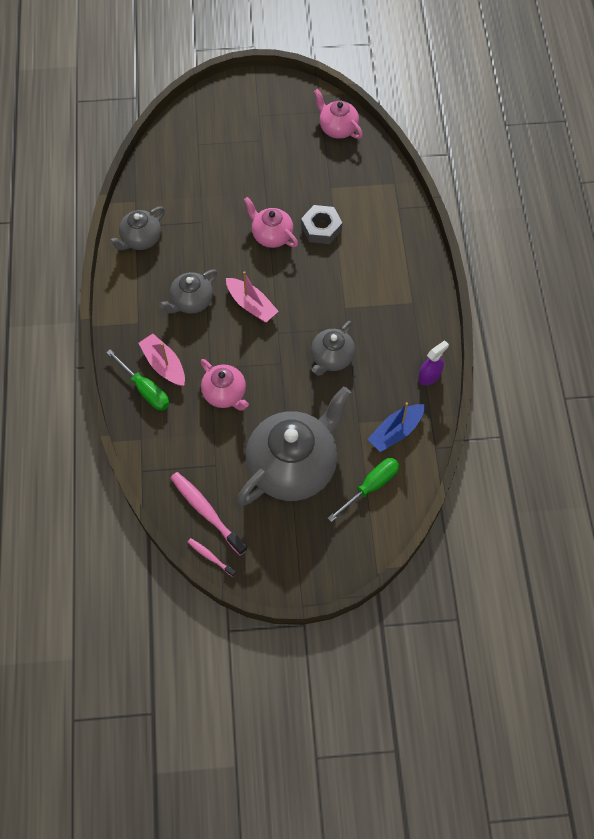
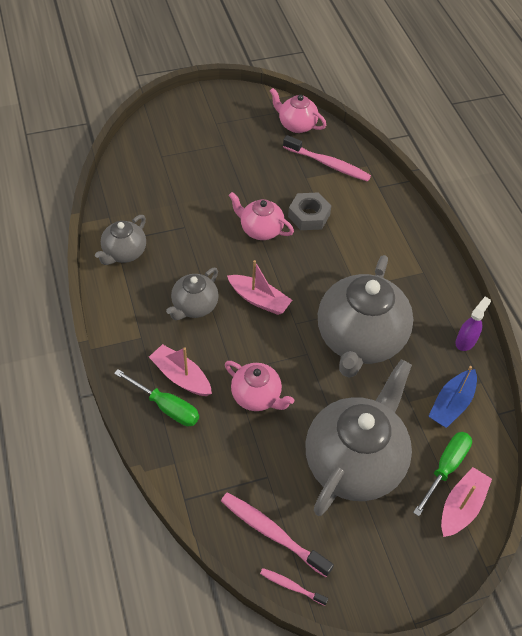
camera: 15 degrees left, 10 degrees down
(331, 358) = (359, 340): grey teapot -> grey teapot, size x1.95
(356, 176) = (328, 164): none -> pink toothbrush
(373, 521) = (461, 506): none -> pink boat

